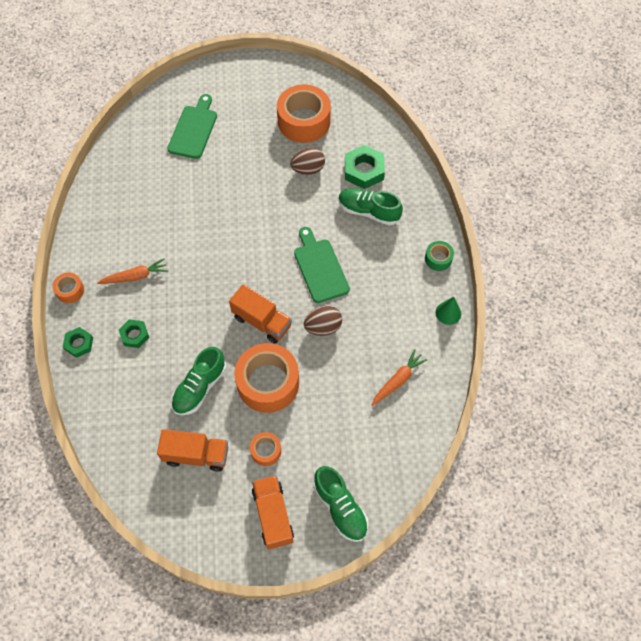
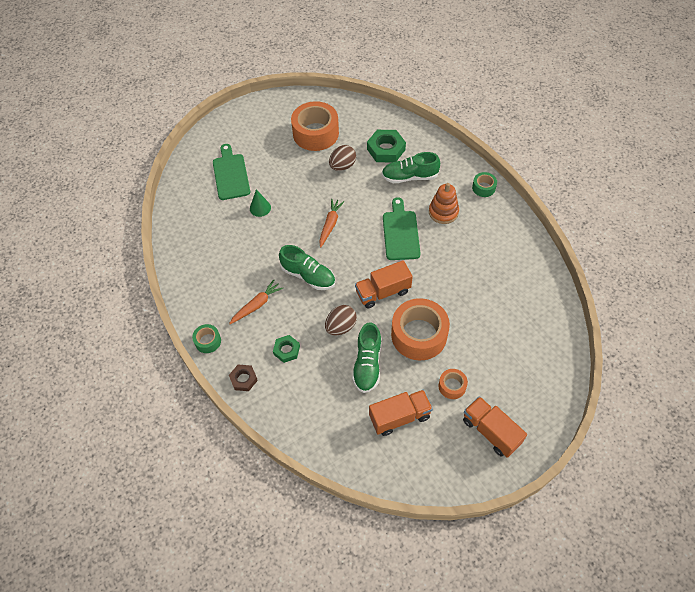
camera: 25 degrees left, 5 degrees down
(70, 290) = (208, 341): orange tape -> green tape
(79, 344) = (243, 379): green nut -> brown nut
(262, 321) = (383, 292): orange truck -> orange truck turned 150 degrees clockwise
(320, 268) = (400, 233): green cutting board -> green cutting board turned 45 degrees clockwise
(323, 327) = (433, 274): brown egg -> brown egg (341, 327)
(340, 507) = (536, 399): green shoe -> green shoe (308, 276)
(378, 266) = (443, 212): none -> orange stacking toy
(398, 380) = (514, 286): orange carrot -> orange carrot (330, 225)
(448, 313) = (517, 222): green cone -> green cone (260, 208)

